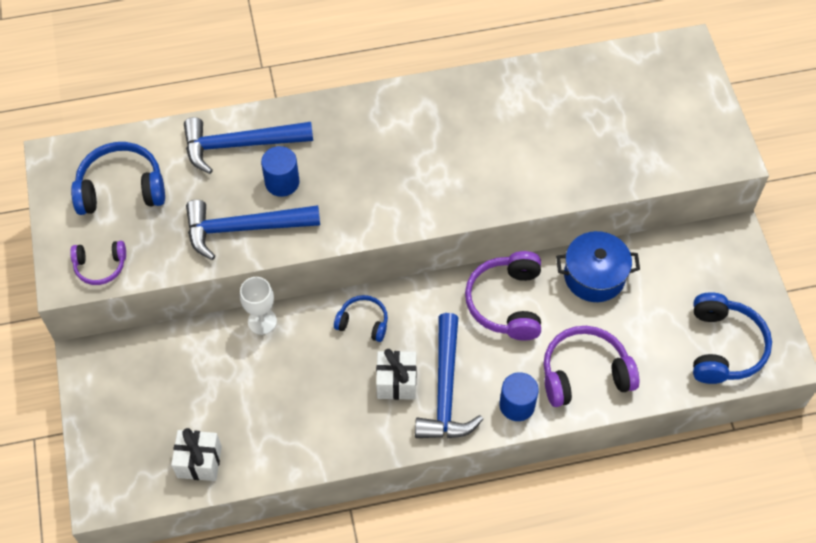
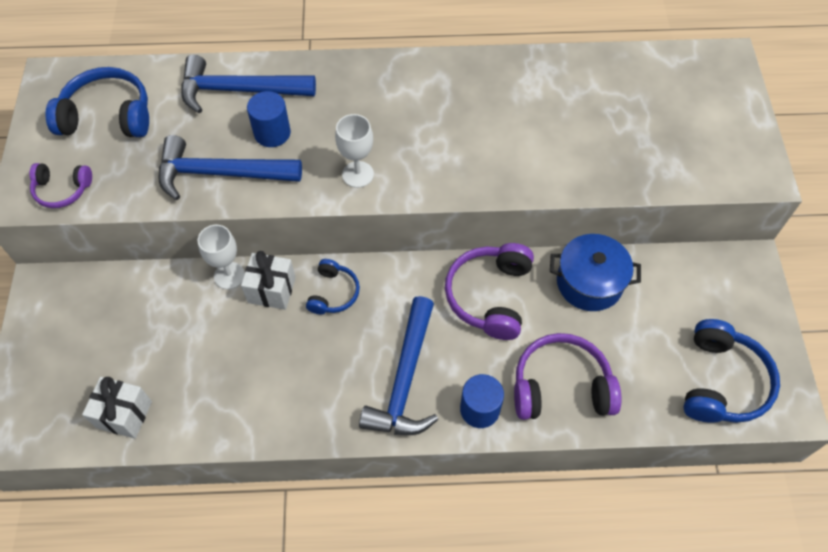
camera: 10 degrees right, 0 degrees up
(363, 322) = (333, 293): blue headphones -> blue headphones turned 75 degrees clockwise
(371, 210) = (358, 174): none -> white goblet
(396, 382) = (354, 363): white gift -> white gift (271, 290)

